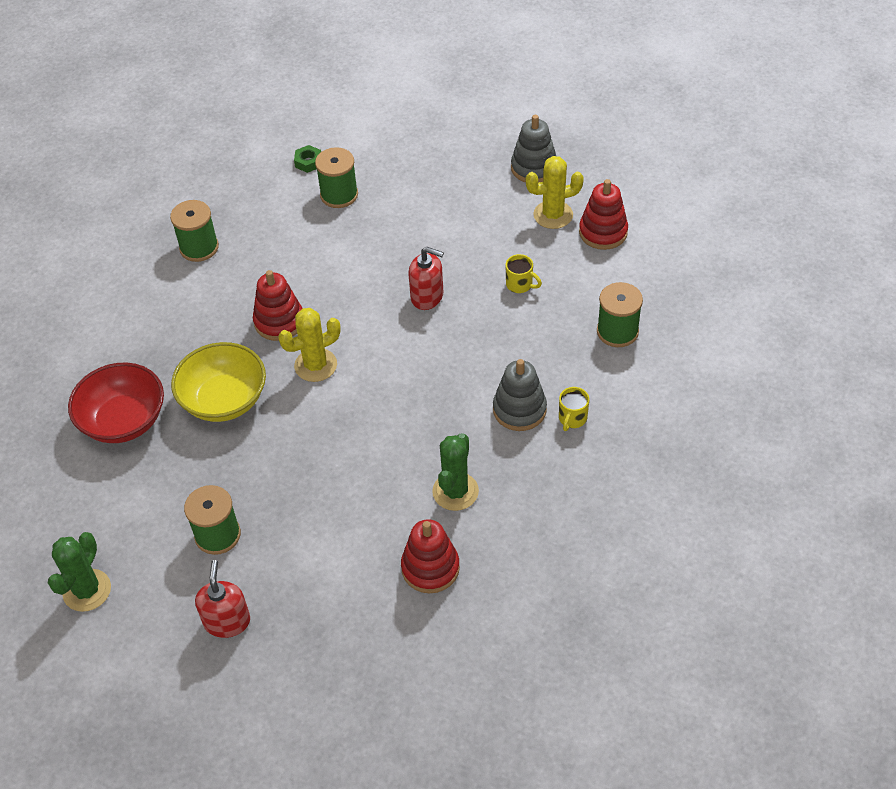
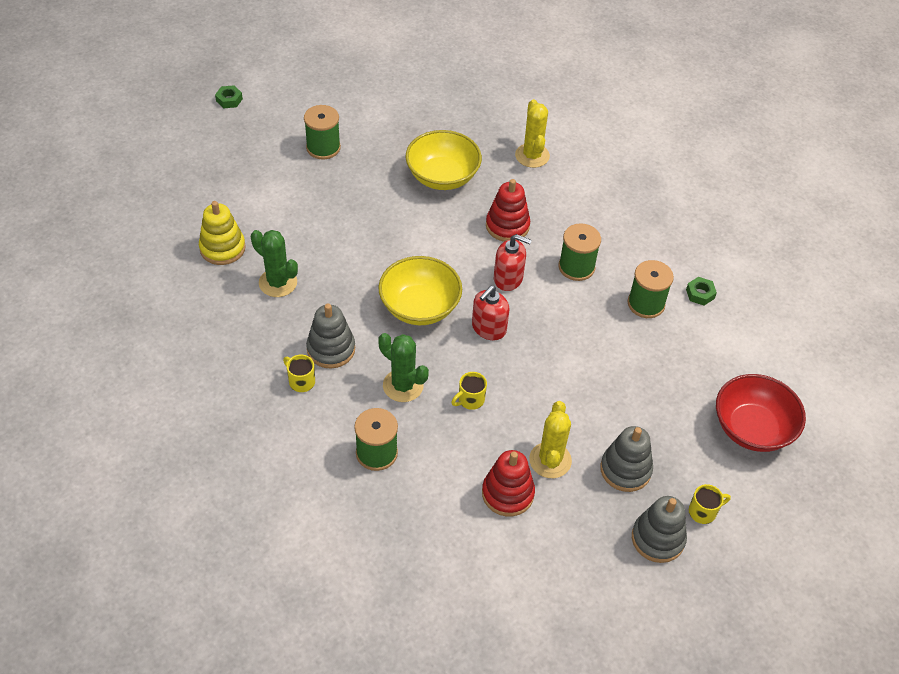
camera: 105 degrees right, 0 degrees up
(87, 590) = (319, 81): green cactus -> green cactus (403, 386)
(124, 421) = (452, 122): red bowl -> red bowl (752, 428)
(160, 684) = (229, 100): none -> green nut
(199, 247) = (616, 197): green spool -> green spool (576, 267)
(227, 621) = (252, 137): red soap dispenser -> red soap dispenser (508, 278)
(315, 365) = (449, 236): yellow cactus -> yellow cactus (532, 156)
(427, 357) = (419, 307): none -> yellow bowl
(430, 568) = (222, 248): red stacking toy -> yellow stacking toy
(546, 117) = (703, 512): none -> yellow mug
(587, 136) = (657, 539): none -> grey stacking toy

